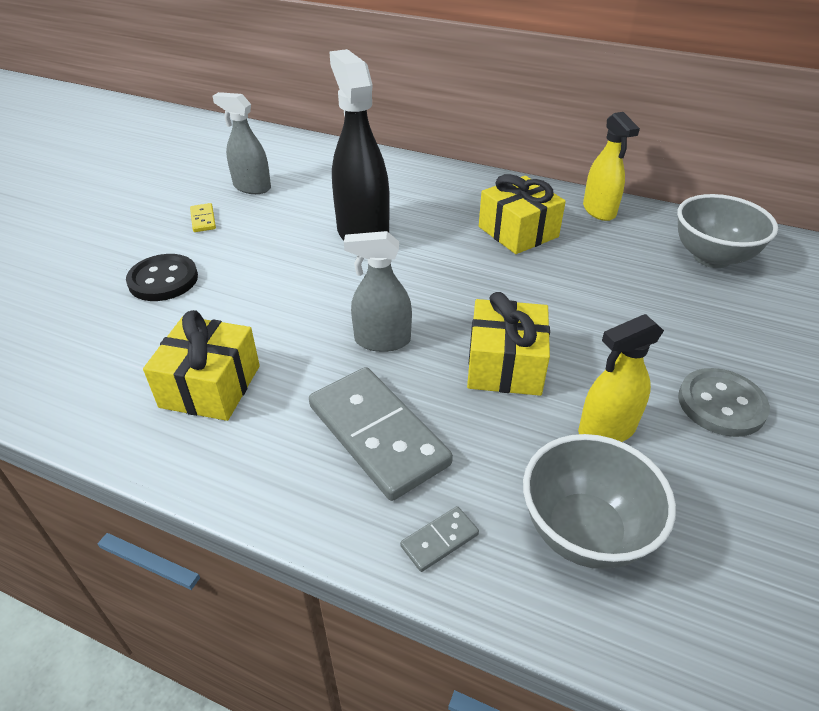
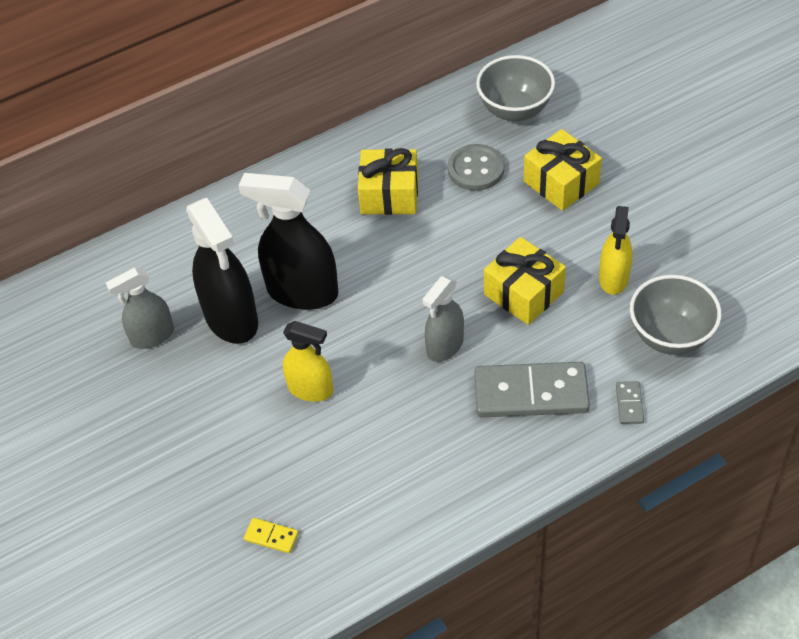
camera: 50 degrees left, 10 degrees up
(163, 280) = (250, 454): black button -> none
(203, 219) = (176, 394): yellow domino -> yellow domino (271, 537)
(210, 386) = (412, 467): yellow gift -> yellow gift (561, 182)
(301, 212) = (231, 318): none -> black spray bottle
(599, 210) = (407, 129): yellow spray bottle -> yellow spray bottle (311, 389)
(721, 404) = (637, 211): grey button -> grey button (476, 169)

